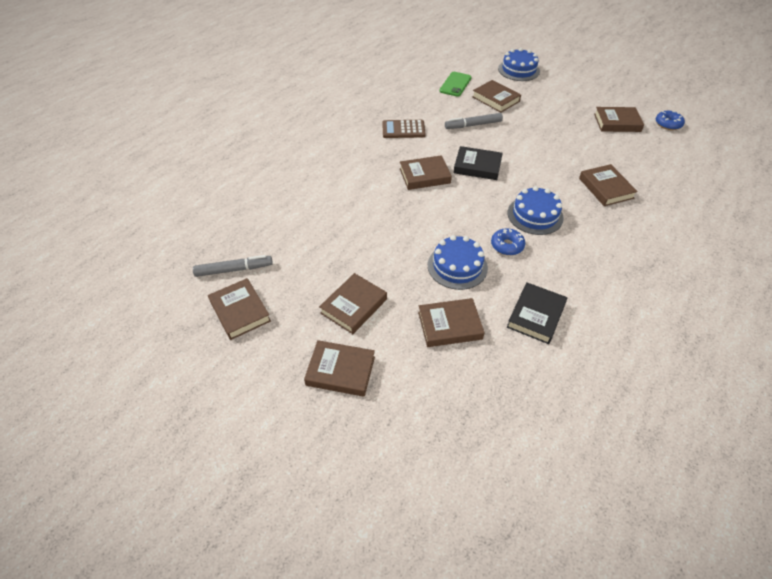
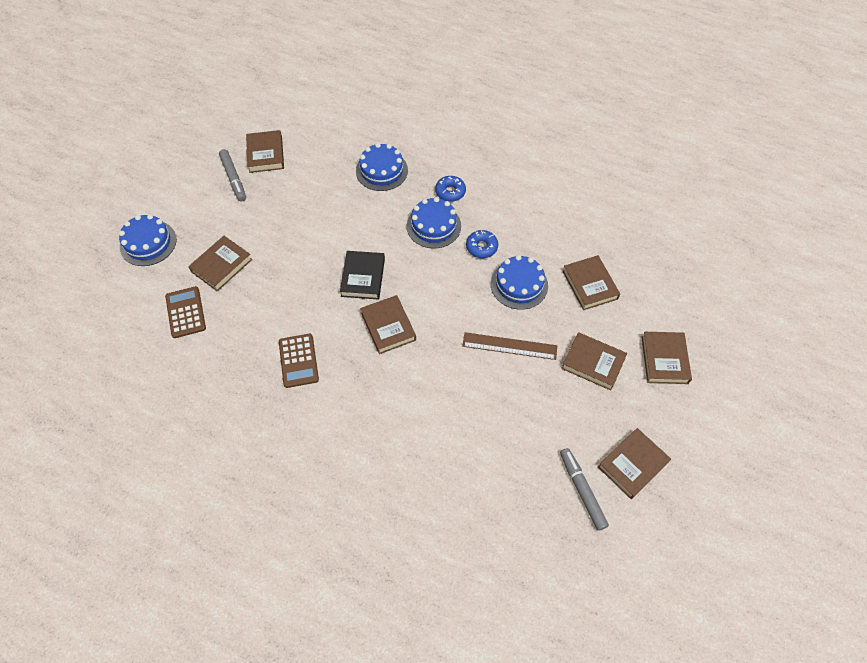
camera: 100 degrees left, 10 degrees up
(388, 247) = (509, 346): none -> brown ruler
(455, 84) = (186, 312): green phone -> brown calculator
(473, 125) = (282, 286): grey marker -> grey marker (234, 178)
(536, 315) = (559, 225): black book -> none
(606, 188) = (381, 170): brown book -> blue cake
(668, 124) = (265, 114): blue donut -> blue donut (450, 192)

